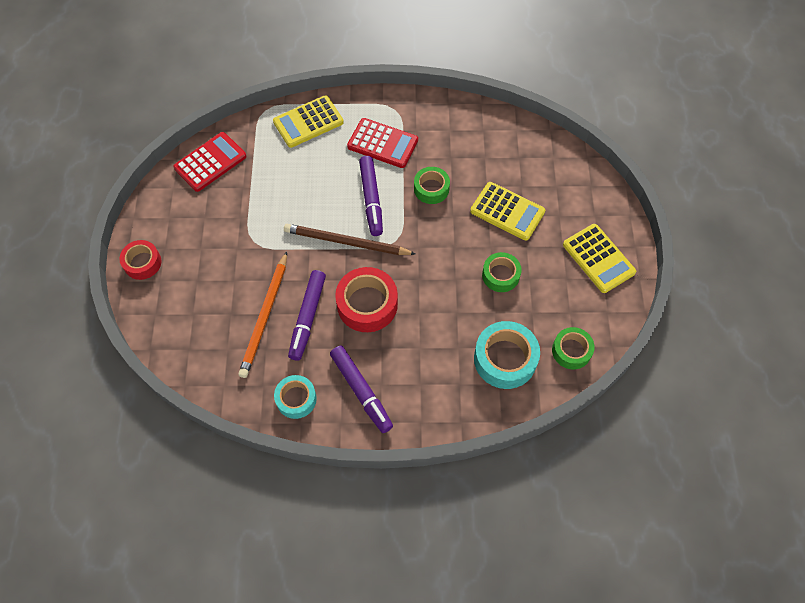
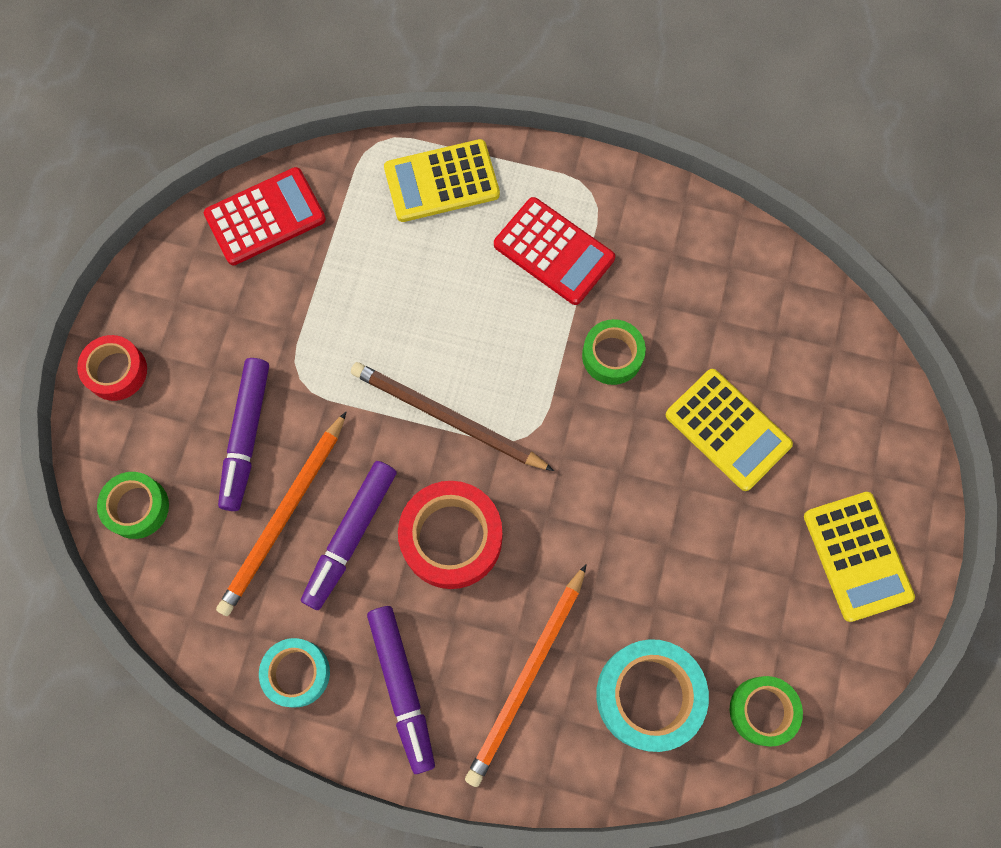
camera: 15 degrees right, 10 degrees up
(371, 199) = (508, 350): purple marker -> purple marker (246, 436)
(432, 367) = (527, 677): none -> orange pencil
(500, 275) = (683, 543): green tape -> green tape (137, 507)

